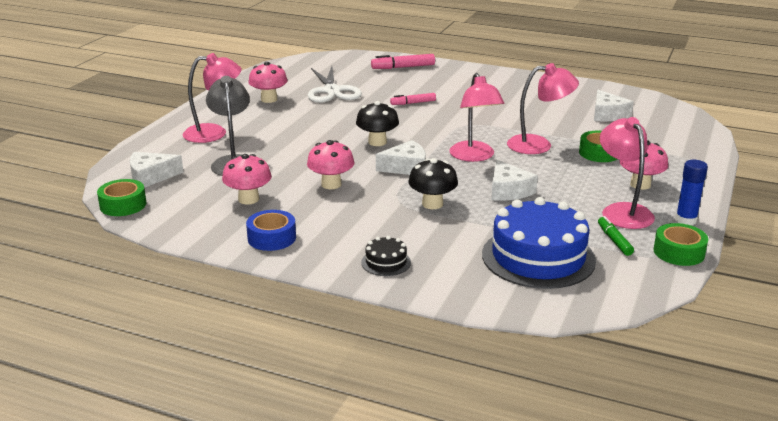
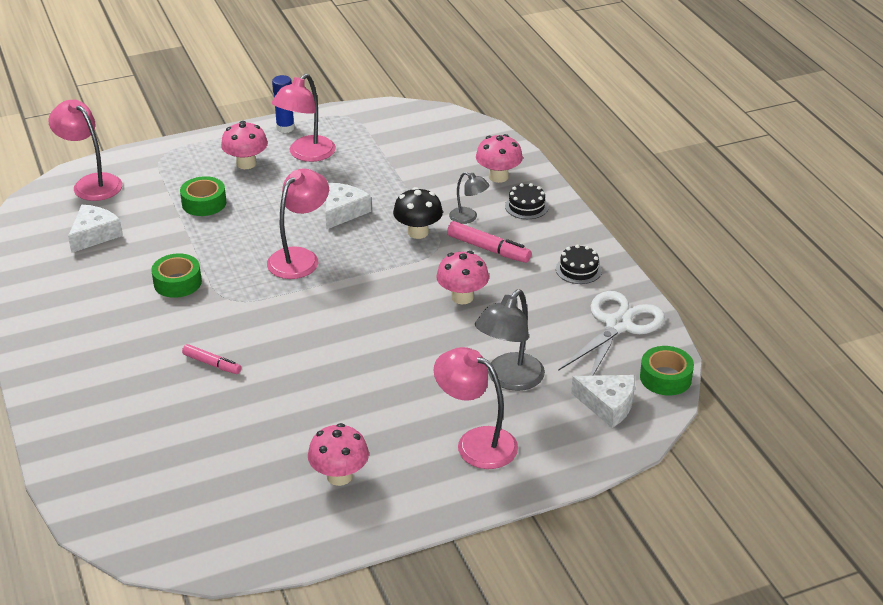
camera: 135 degrees left, 10 degrees up
(248, 199) = (550, 320): pink mushroom -> pink mushroom (498, 177)
(272, 238) = (578, 269): blue tape -> black cake
(332, 91) = (250, 446): white scissors -> white scissors (617, 325)
(377, 142) = (344, 325): black mushroom -> none
(403, 67) = (94, 443): pink marker -> pink marker (488, 249)
(406, 167) = (374, 279): white cheese -> none
(415, 231) = (468, 218): none -> grey lamp
(538, 257) = (426, 158): blue cake -> none
(539, 145) = (226, 238): pink lamp -> pink lamp (91, 183)
(614, 240) = (358, 141): green marker -> none
(679, 252) = (339, 116): green tape -> green tape (177, 282)

